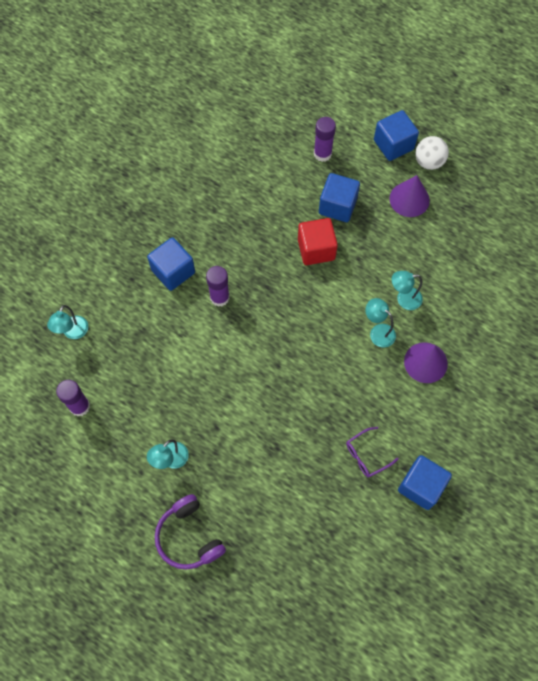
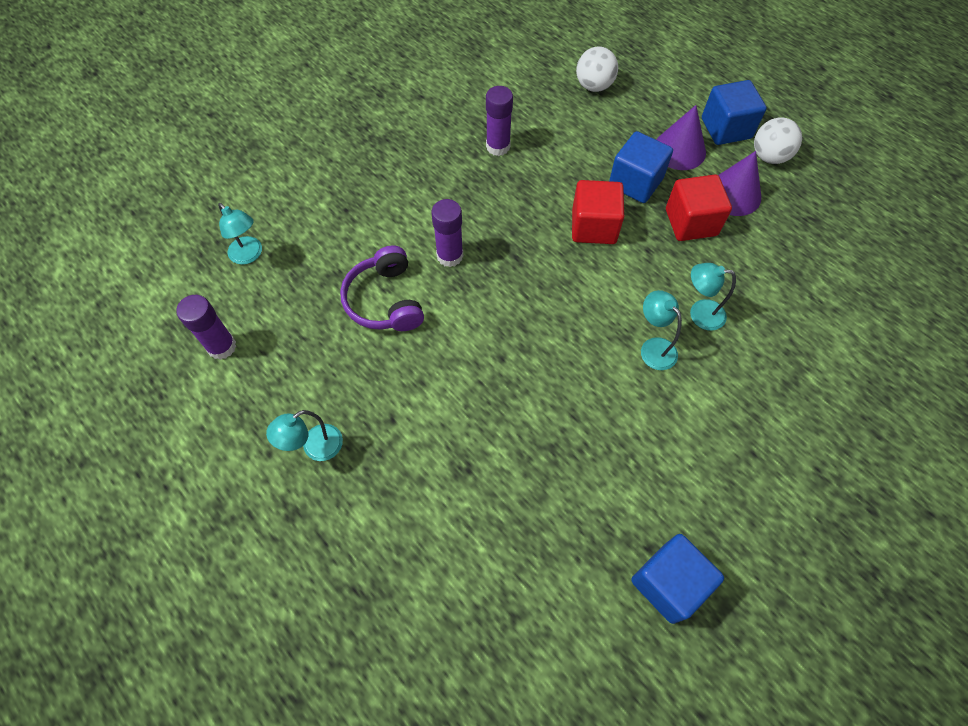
camera: 15 degrees right, 5 degrees down
(73, 332) = (249, 255): turquoise lamp -> turquoise lamp turned 75 degrees counterclockwise
(173, 271) = (400, 212): blue cube -> none
(189, 537) = (303, 564): purple headphones -> purple headphones (385, 300)
(287, 129) = (594, 86): none -> white ball
(322, 154) = (631, 120): purple glue stick -> purple glue stick (498, 146)
(367, 455) = (596, 514): purple glasses -> none
(384, 229) = (691, 222): none -> red cube
(425, 362) = (713, 404): purple cone -> purple cone (679, 150)

